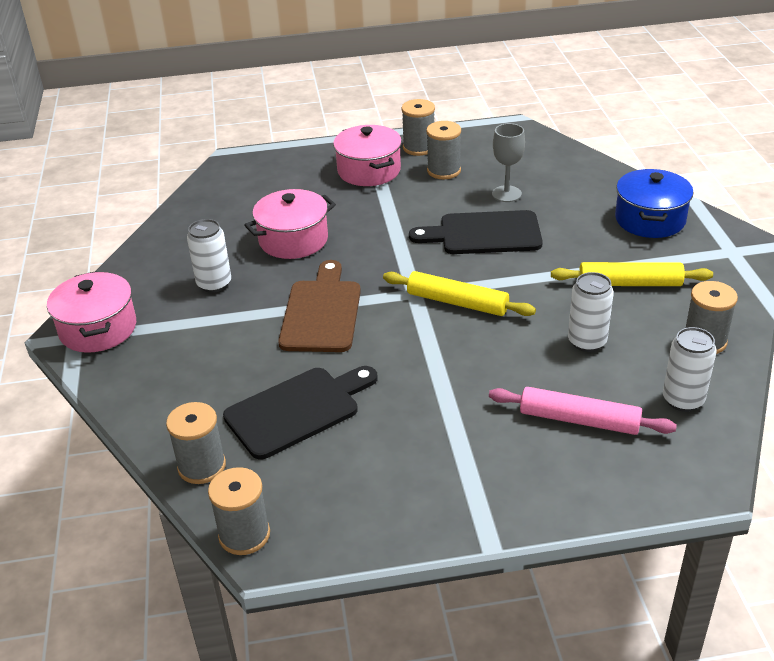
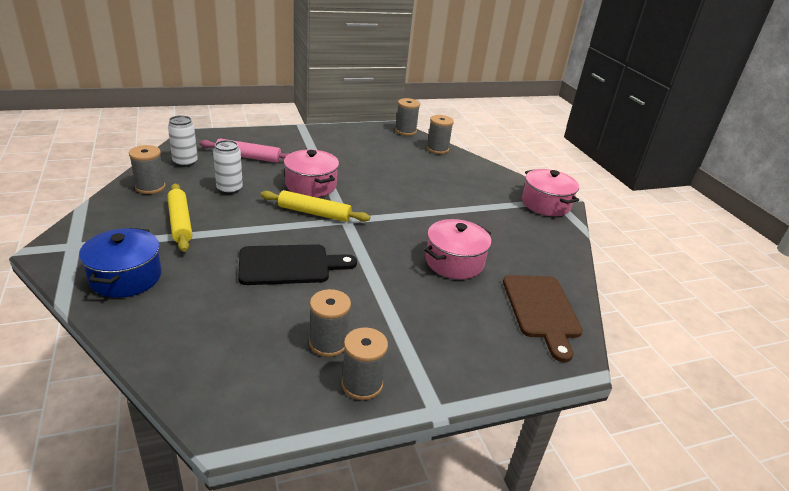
camera: 165 degrees right, 5 degrees down
(214, 284) = (493, 229): white can -> none
(297, 410) = (401, 165): black cutting board -> none
(322, 312) = (407, 209): brown cutting board -> brown cutting board (541, 310)
(369, 171) = (413, 343): pink pot -> pink pot (311, 185)
(506, 194) = (261, 309): grey goblet -> none
(629, 283) = (180, 222): yellow rolling pin -> yellow rolling pin turned 75 degrees clockwise

